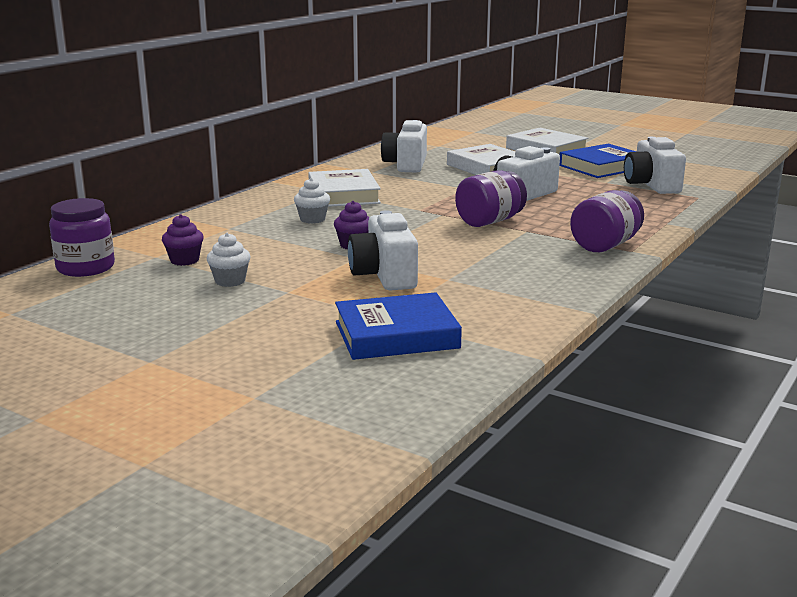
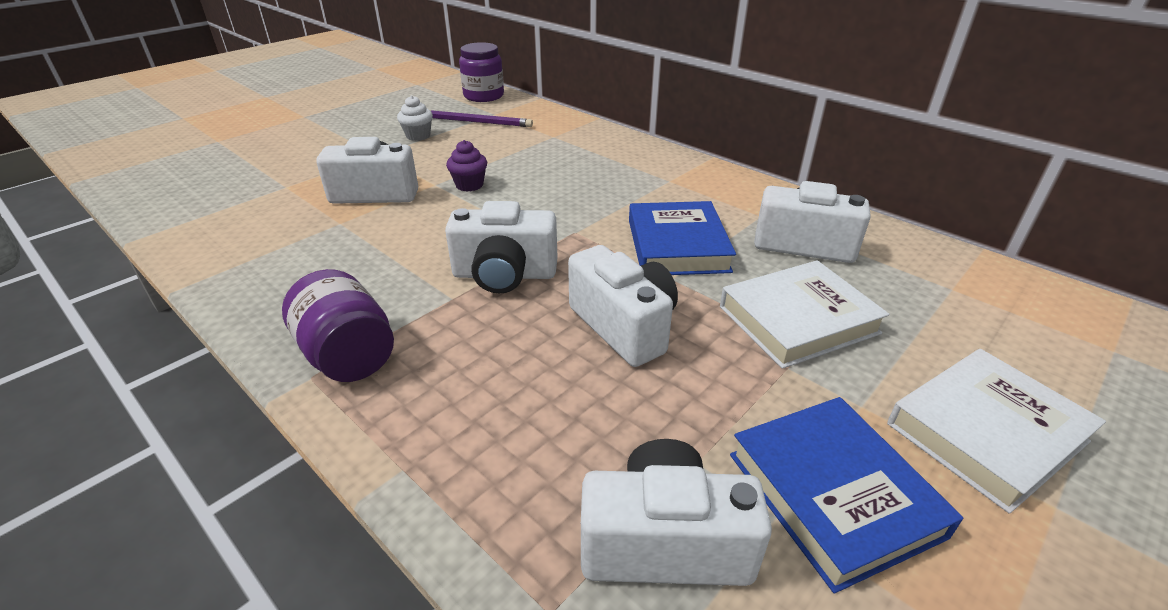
camera: 100 degrees right, 15 degrees up
(184, 260) = (477, 122): purple cupcake -> purple pencil
(312, 219) = (562, 170): white cupcake -> none
(343, 194) = (650, 190): white book -> none
(396, 335) = (246, 188): blue book -> blue book (677, 245)
(490, 221) = (504, 275): purple jar -> white camera

